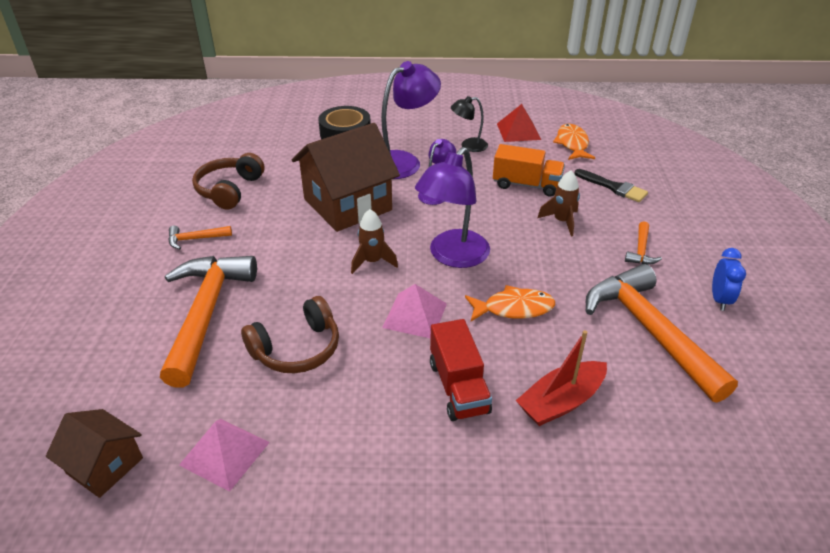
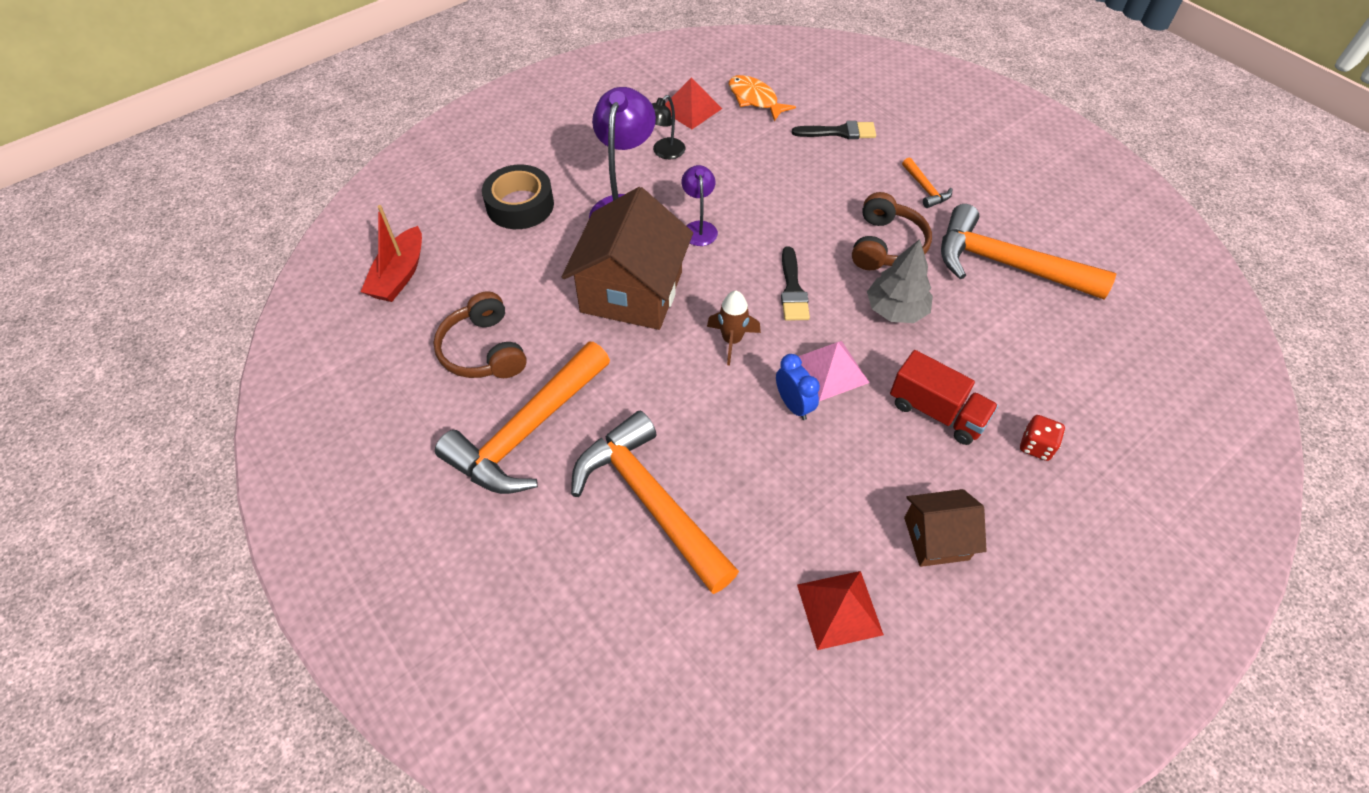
camera: 40 degrees left, 15 degrees up
(105, 466) = (759, 704): brown house -> brown house (936, 538)
(195, 239) = (527, 431): orange hammer -> orange hammer, size x2.36
(224, 453) = (839, 609): pink pyramid -> red pyramid
(297, 349) = (776, 473): brown headphones -> brown headphones (886, 245)
(452, 256) = (792, 289): purple lamp -> black brush
(510, 462) = (1036, 446): none -> red dice
(513, 308) = (896, 310): orange fish -> grey tree
(526, 185) = (767, 171): orange truck -> none
(561, 221) = (838, 195): brown rocket -> none
(561, 401) = (1014, 370): red boat -> red boat (399, 275)
(719, 299) = (1021, 203): blue clock -> blue clock (793, 405)

